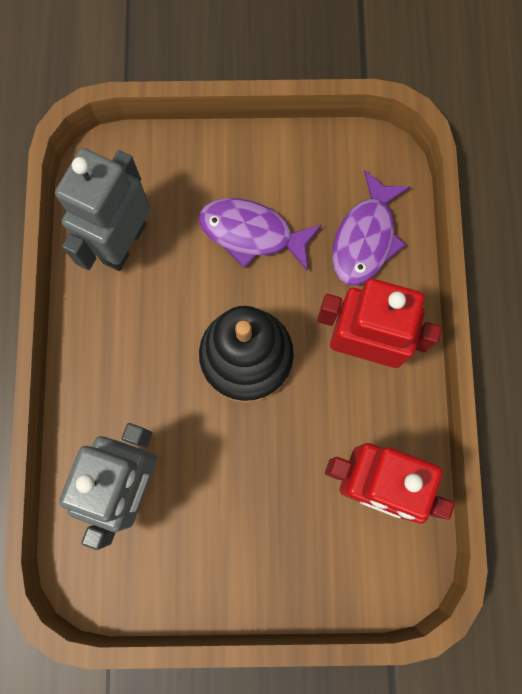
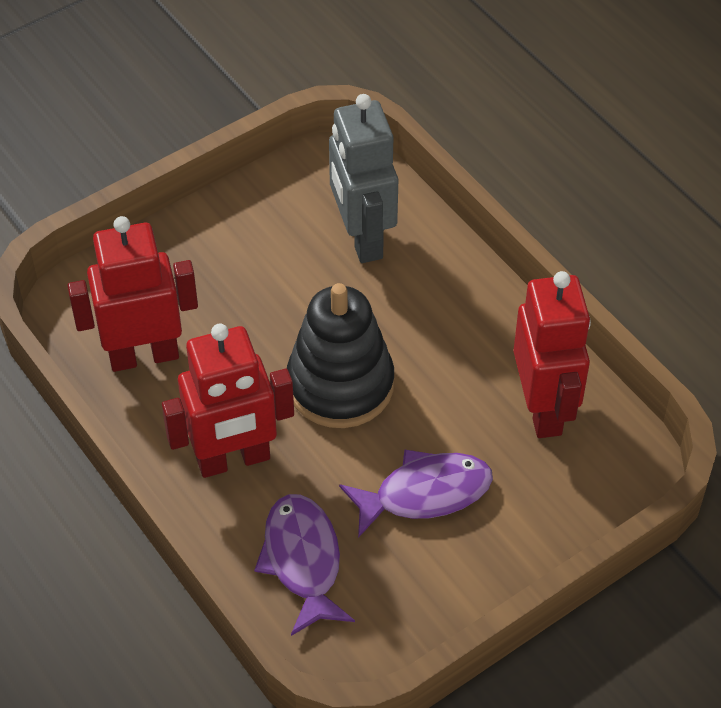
camera: 145 degrees right, 25 degrees down
(124, 243) = (543, 409): grey robot -> red robot

